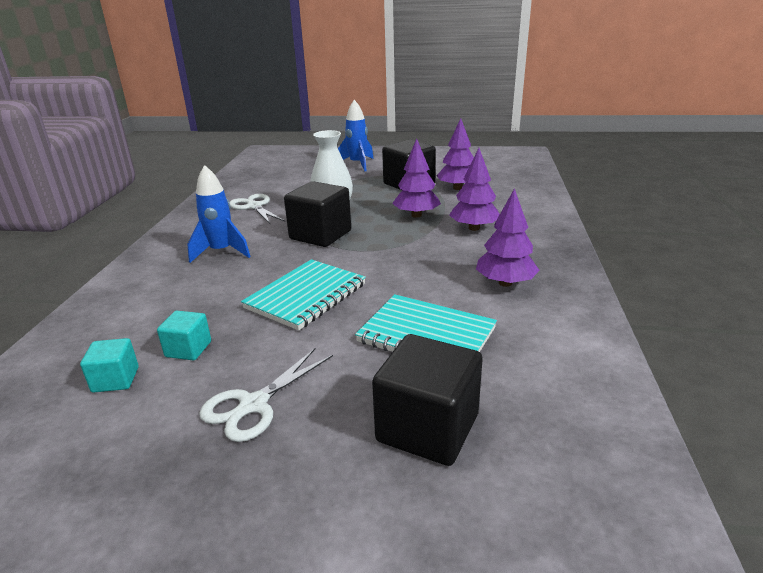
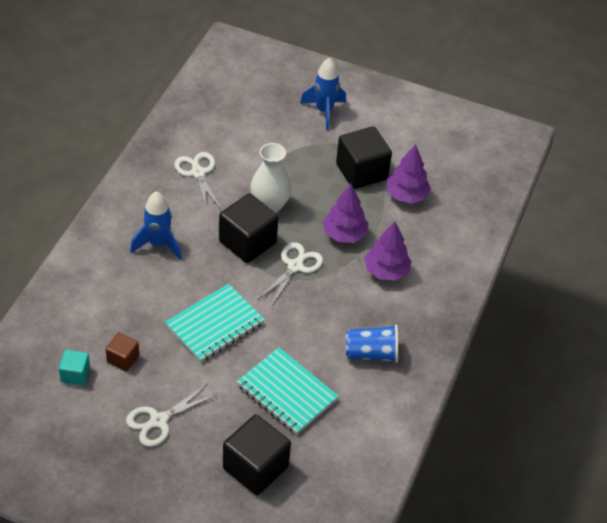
camera: 10 degrees right, 20 degrees up
(188, 349) = (123, 359): turquoise cube -> brown cube
(379, 241) = (295, 266): none -> white scissors
(505, 283) = (371, 353): purple tree -> blue cup

